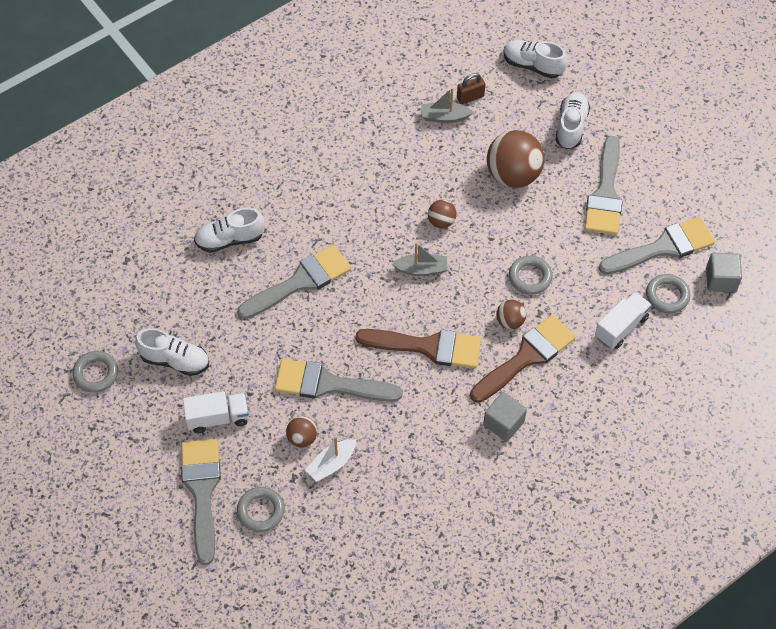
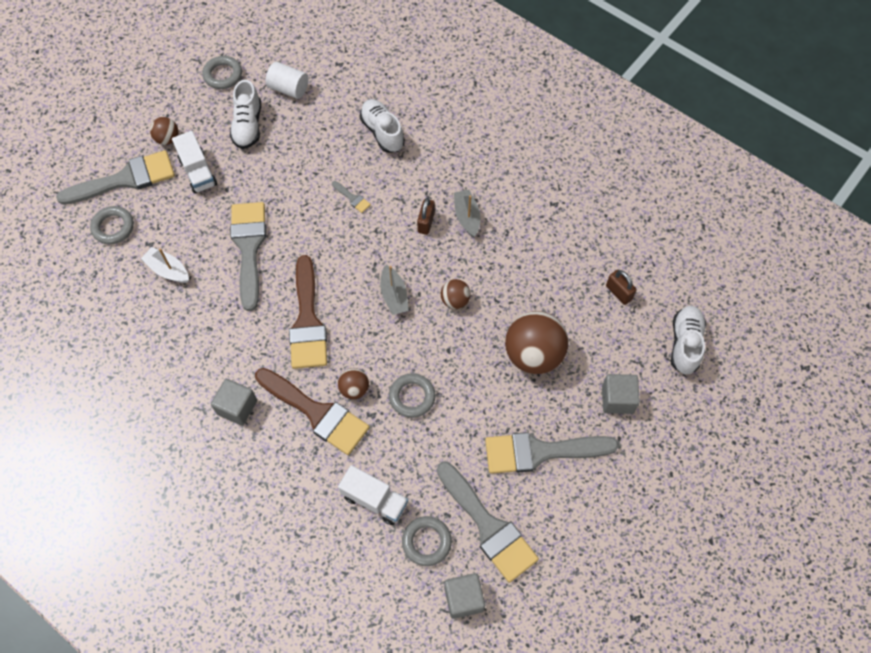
camera: 75 degrees right, 5 degrees up
(140, 313) = (289, 88): none -> white cylinder
(300, 282) = (352, 198): grey brush -> grey brush, size x0.40
(302, 438) = (190, 240): brown ball -> brown ball (167, 139)
(350, 226) = (426, 222): none -> brown padlock
(444, 117) = (584, 274): grey boat -> grey boat (467, 217)
(571, 127) = (617, 399): white shoe -> grey cube

